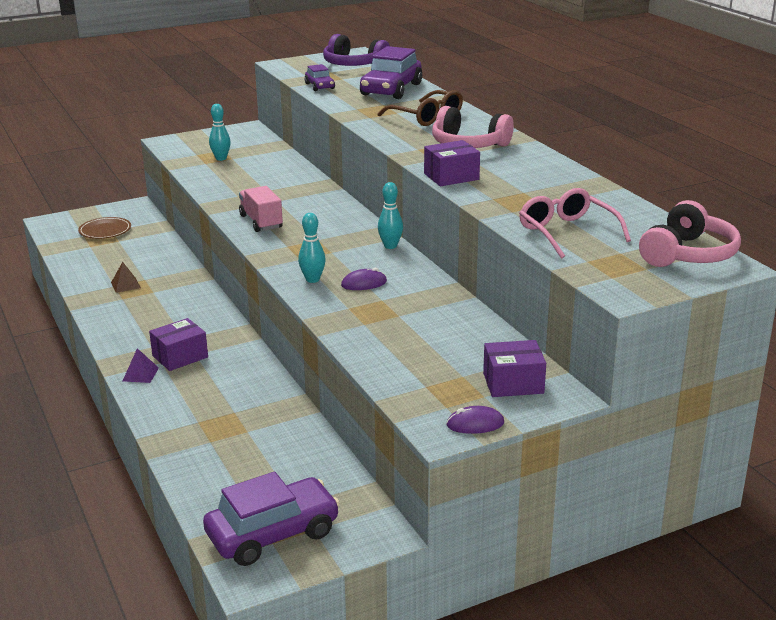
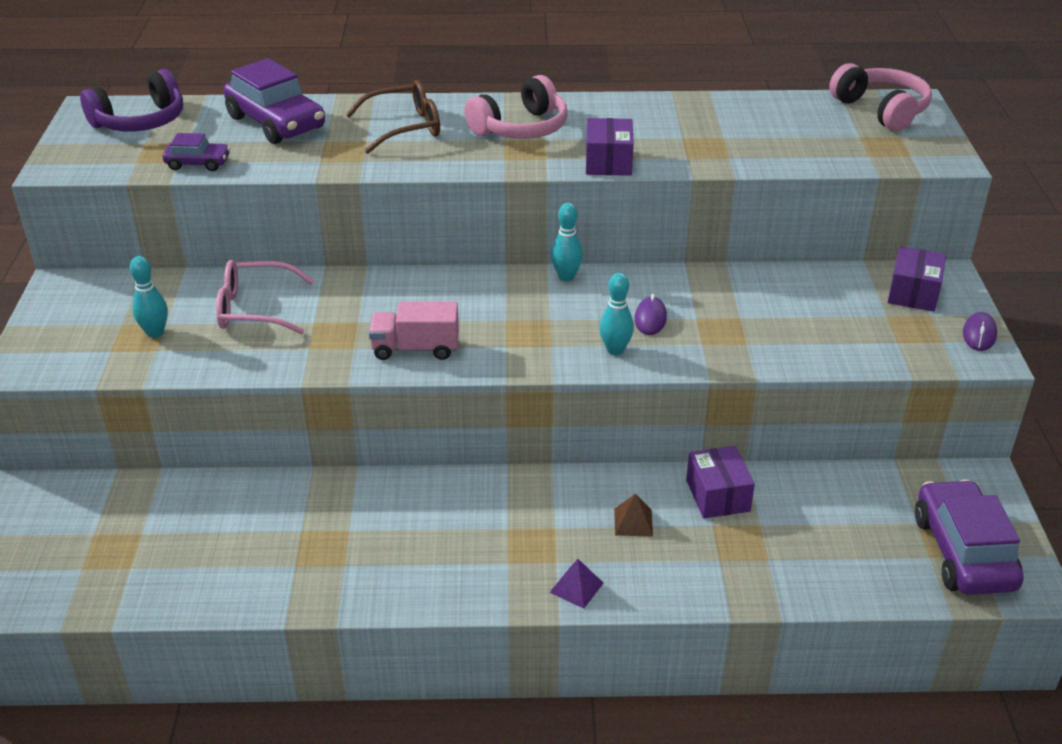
camera: 65 degrees left, 10 degrees up
(105, 230) = (87, 540): brown plate -> none
(125, 285) = (304, 553): brown pyramid -> brown pyramid (633, 522)
(180, 356) = (553, 542): purple box -> purple box (718, 495)
(567, 232) = (800, 146): pink glasses -> pink glasses (255, 309)

